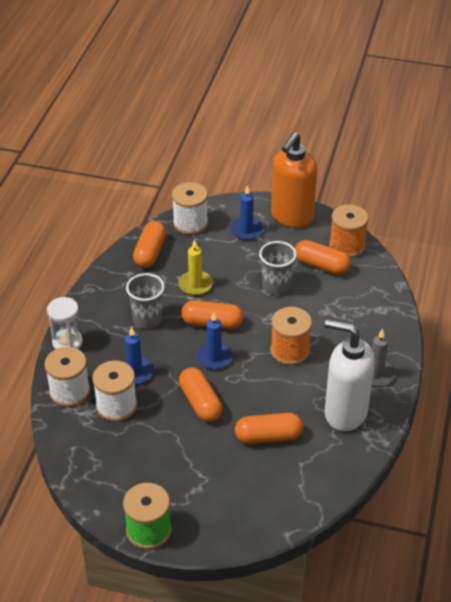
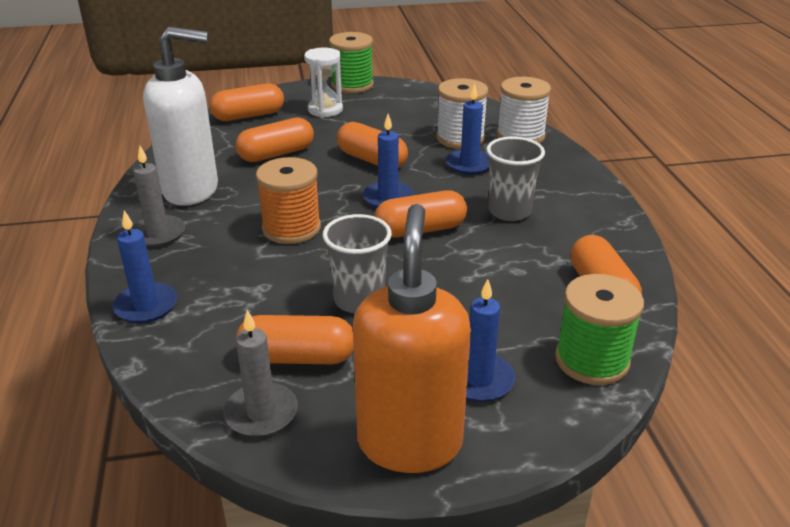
camera: 155 degrees right, 10 degrees down
(67, 342) = (576, 168): white hourglass -> white hourglass (325, 110)
(190, 223) = (592, 360): white spool -> green spool
(195, 285) = (486, 267): yellow candle -> none
(270, 506) = (248, 116): none -> orange capsule
(347, 246) = (261, 413): orange spool -> grey candle
(390, 319) = (146, 306): none -> blue candle

